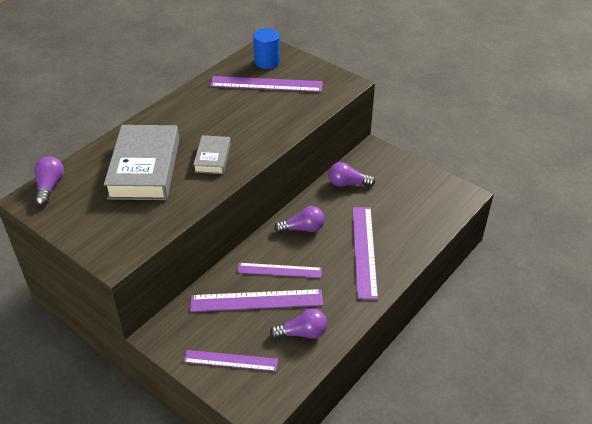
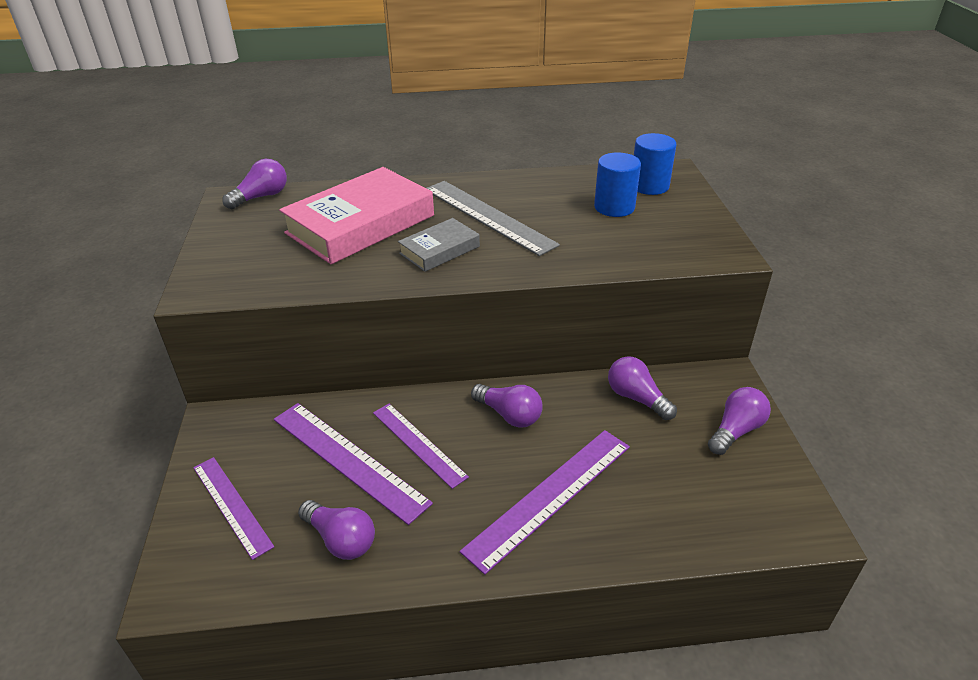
camera: 45 degrees right, 5 degrees down
(145, 168) = (360, 224): grey book -> pink book
(209, 124) = (488, 216): none -> grey ruler
(266, 84) = (614, 207): purple ruler -> blue cylinder
(402, 172) = (736, 430): none -> purple light bulb

